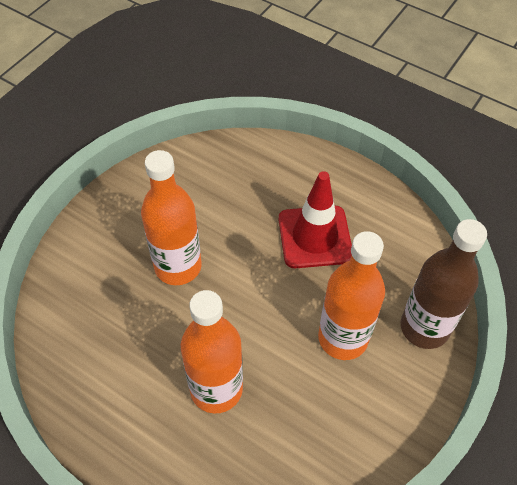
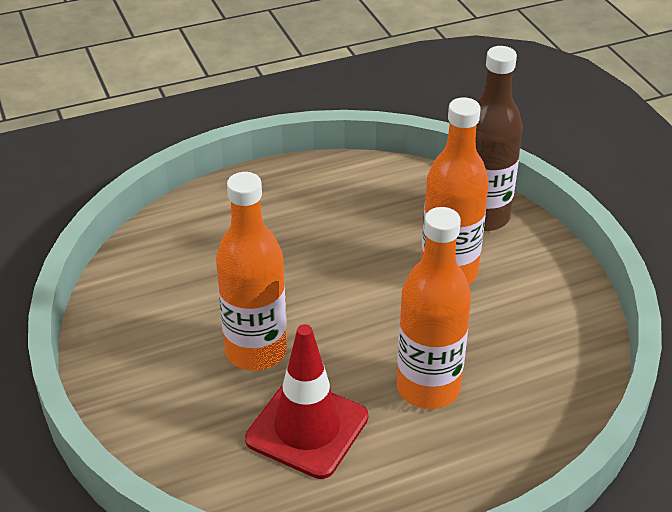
camera: 55 degrees left, 15 degrees down
(315, 237) = (321, 235): red traffic cone -> red traffic cone (307, 428)

